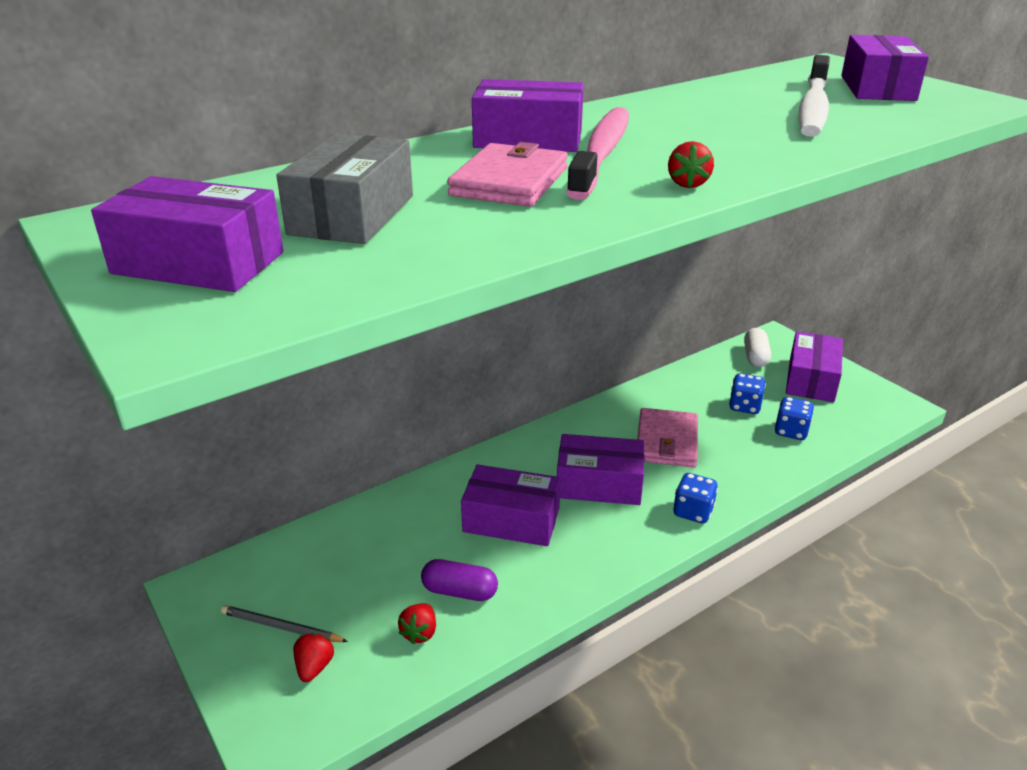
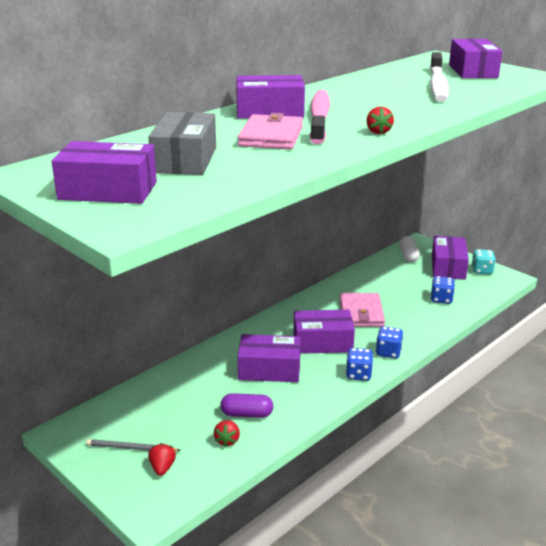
camera: 10 degrees left, 5 degrees down
(744, 406) = (408, 287): blue dice -> blue dice (358, 374)
(861, 390) = (482, 271): none -> turquoise dice

